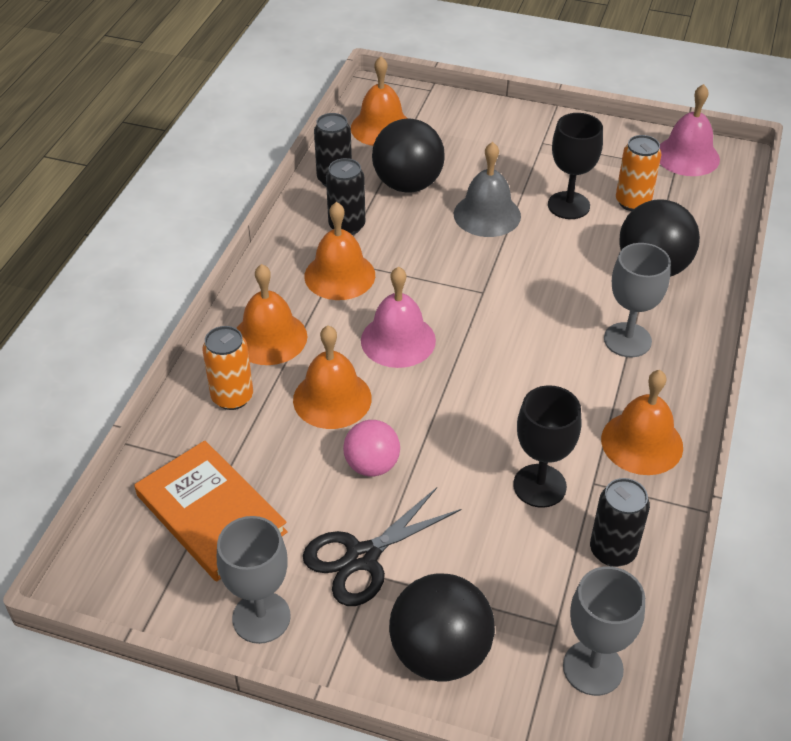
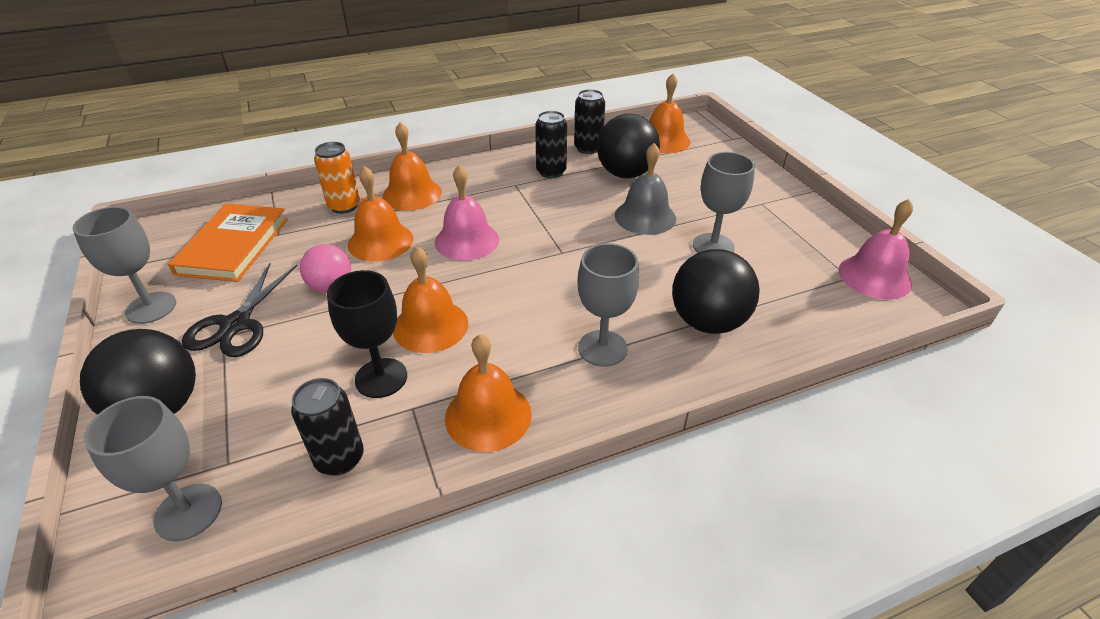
camera: 50 degrees right, 5 degrees down
(339, 275) = (501, 191): orange bell -> orange bell (430, 326)
(362, 557) = (236, 324): black scissors -> black scissors turned 90 degrees counterclockwise
(568, 205) = (713, 246): black goblet -> grey goblet
(632, 202) = (769, 274): orange can -> none

